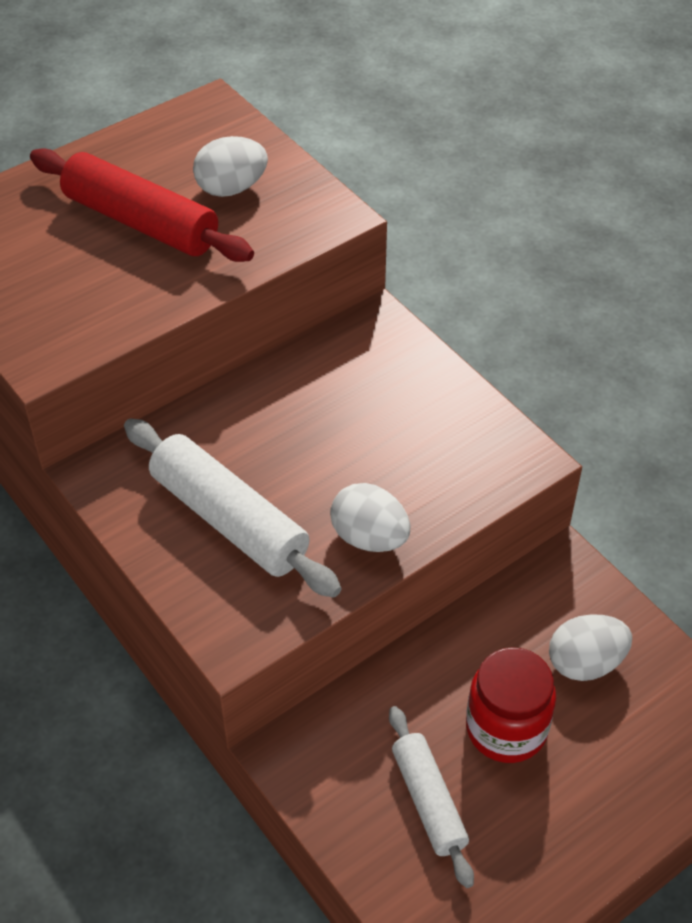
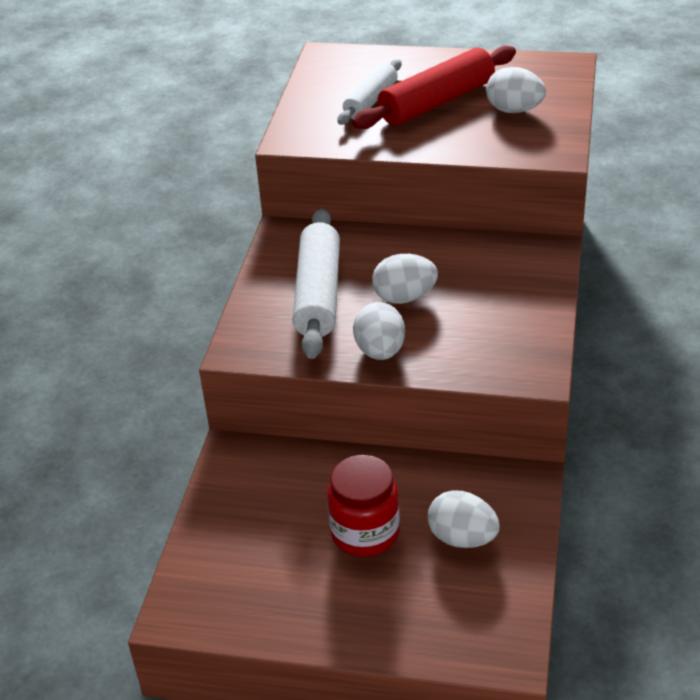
camera: 50 degrees right, 10 degrees down
(141, 222) = (437, 102): red rolling pin -> red rolling pin turned 60 degrees clockwise
(316, 463) = (404, 297): none -> white egg
(428, 801) = (271, 532): white rolling pin -> white rolling pin (371, 101)

